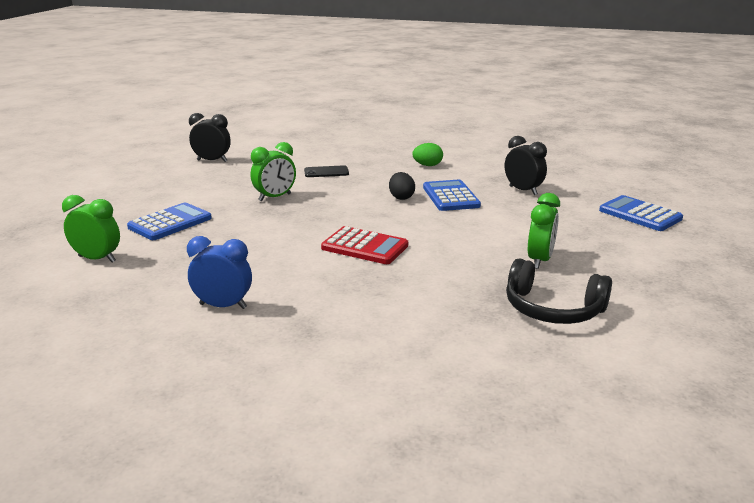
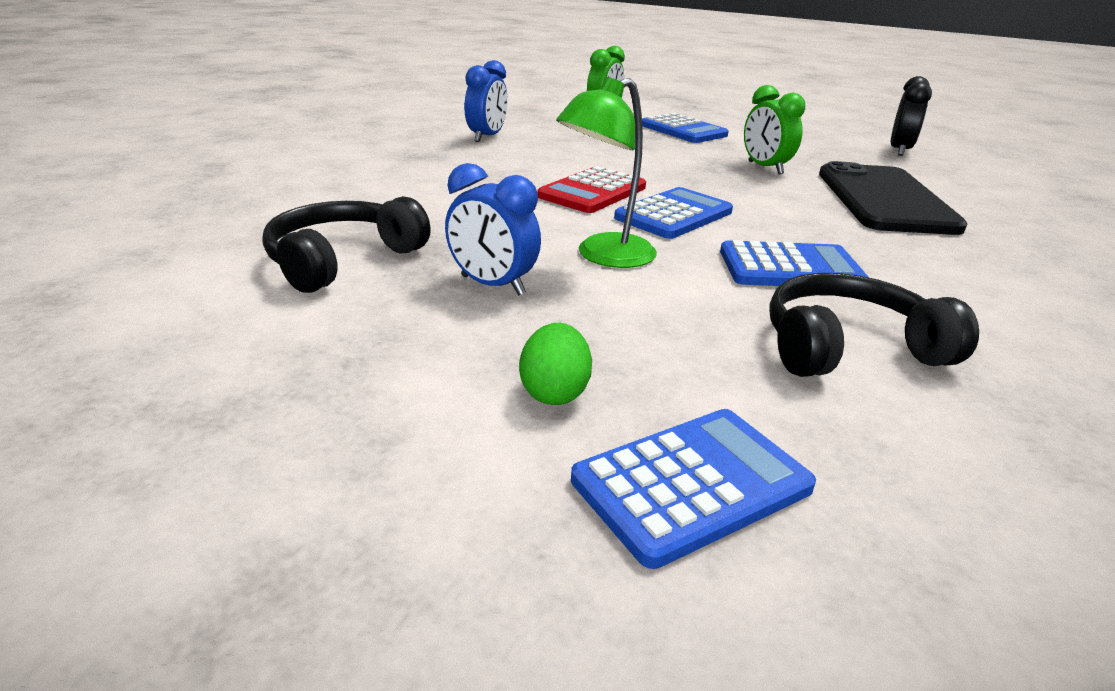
camera: 100 degrees right, 5 degrees up
(326, 172) = (885, 200): black phone -> black phone, size x2.37
(393, 222) = (673, 215): none -> blue calculator
(401, 197) = (778, 232): black egg -> none
(427, 165) = (975, 276): green egg -> green egg (554, 392)
(475, 236) = (604, 256): none -> green lamp
(523, 190) = (848, 347): black clock -> black headphones
(539, 260) = (492, 285): green clock -> blue clock

